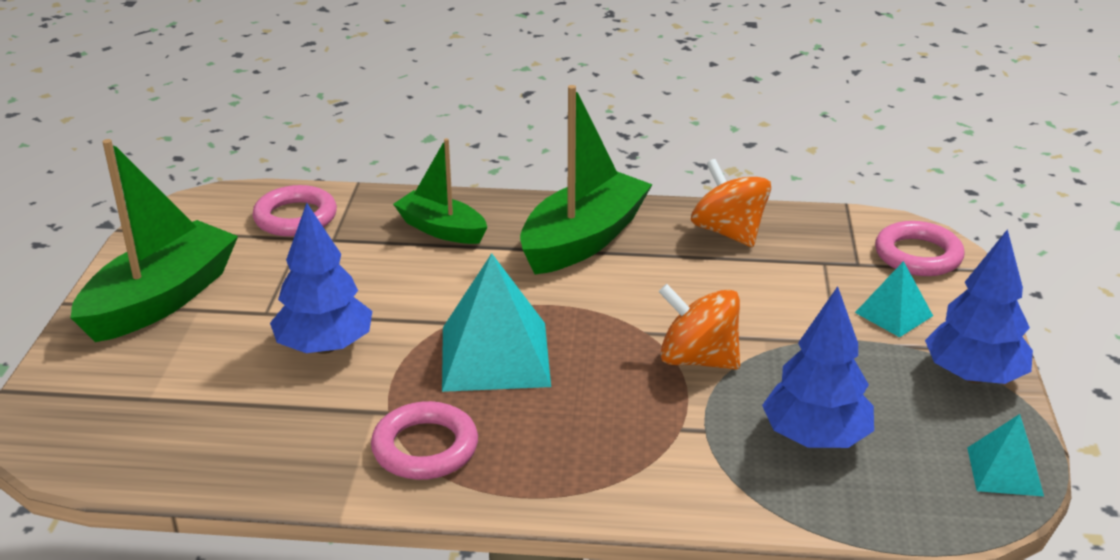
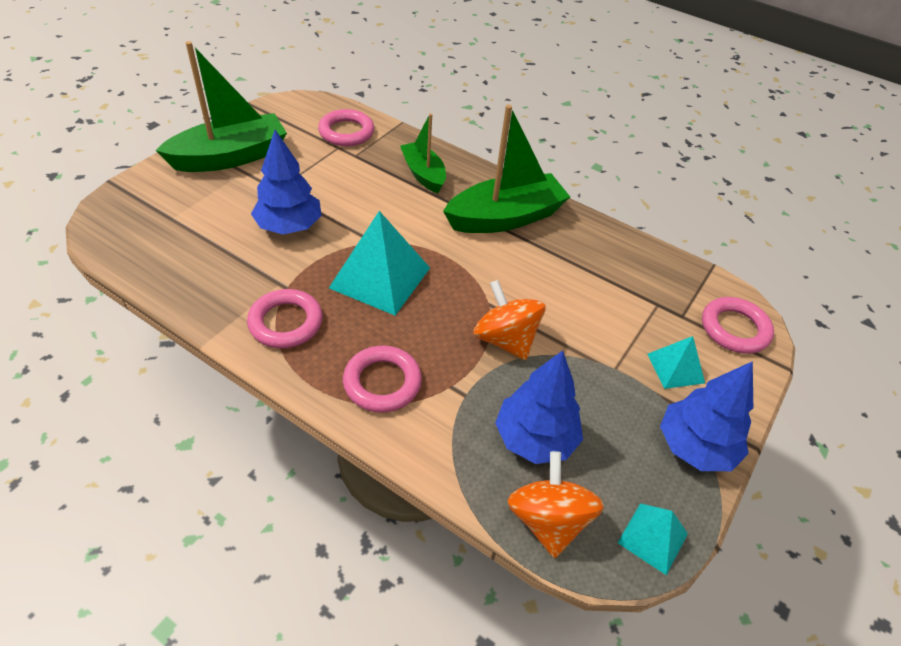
camera: 25 degrees right, 15 degrees up
(601, 458) = (382, 382): none -> pink ring
(728, 232) = (608, 252): orange spinning top -> orange spinning top (548, 520)

